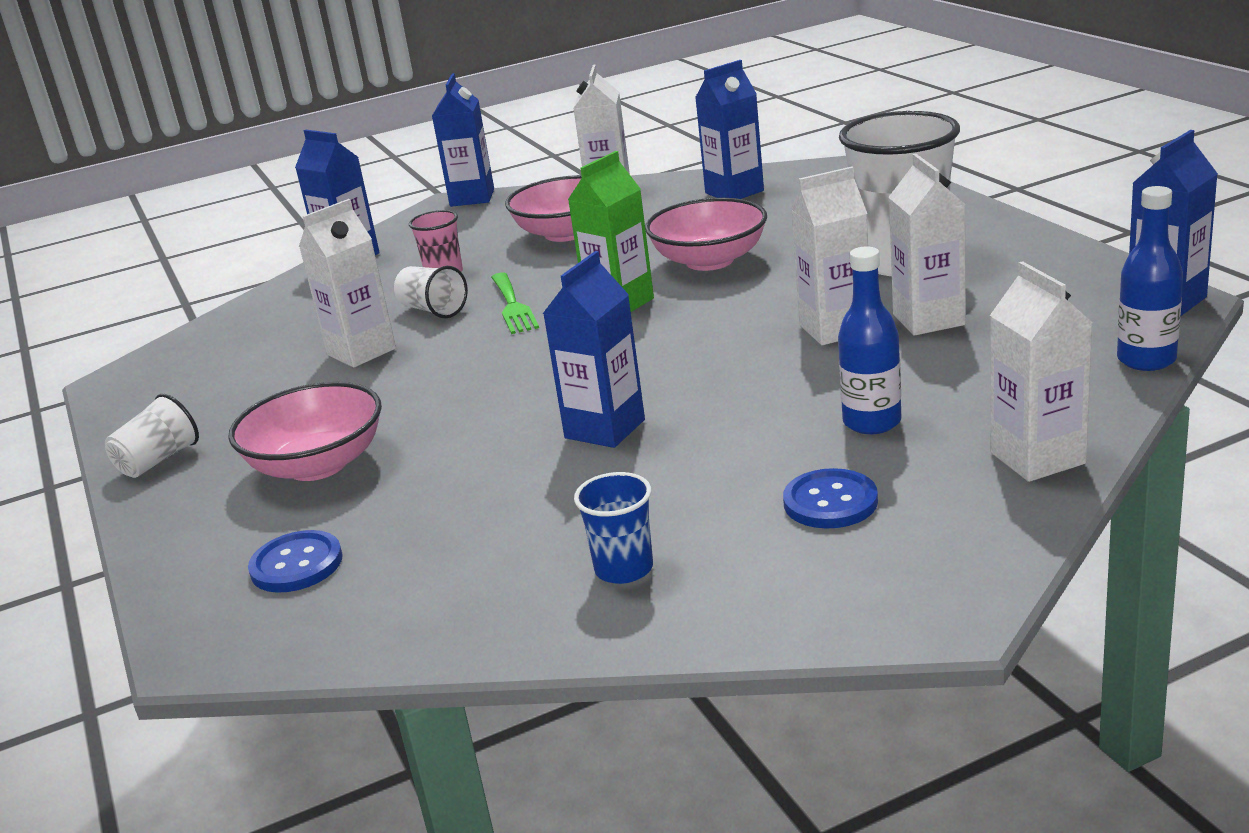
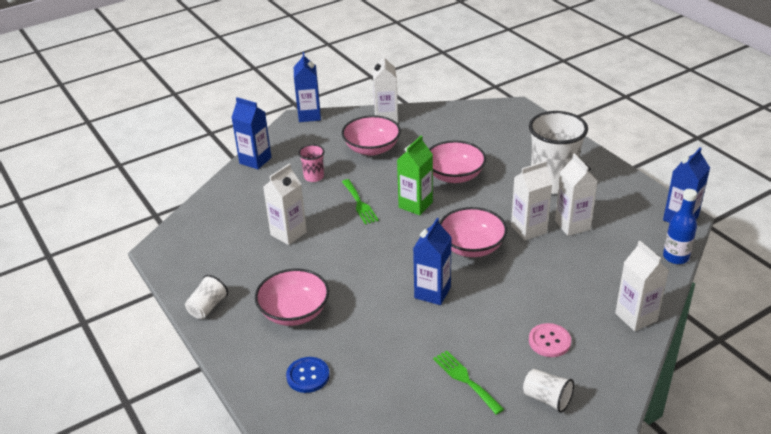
camera: 10 degrees left, 10 degrees up
(433, 310) = (317, 204): white cup -> white cup (547, 399)
(624, 569) = (465, 380): blue cup -> green fork
(709, 359) = (471, 247): none -> pink bowl
(734, 192) = (454, 122): blue carton -> none
(830, 502) = (549, 341): blue button -> pink button
(872, 422) = (558, 292): blue bottle -> none

